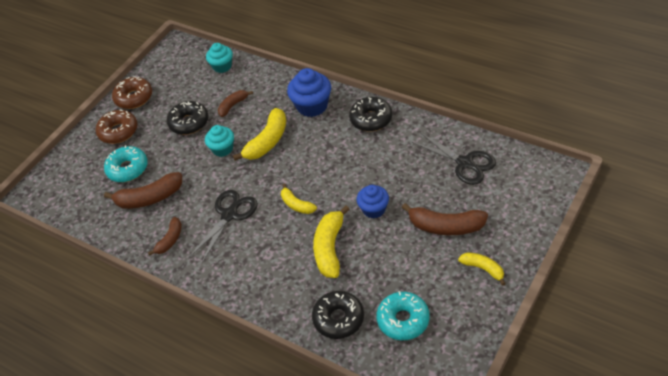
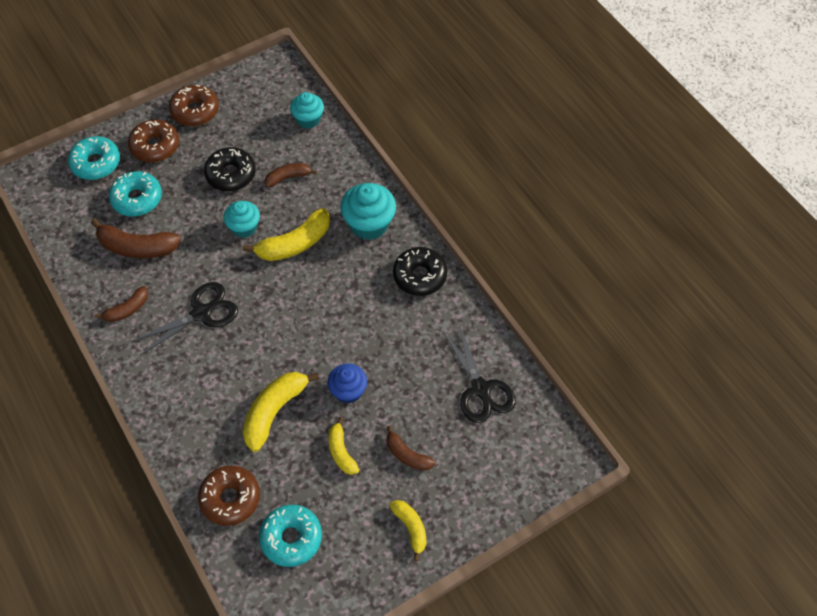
camera: 20 degrees right, 10 degrees up
(79, 162) = (96, 163): none -> turquoise donut
(296, 205) = (275, 339): yellow banana -> yellow banana (341, 451)
(312, 106) = (369, 224): blue cupcake -> turquoise cupcake
(338, 319) = (230, 498): black donut -> brown donut
(445, 226) = (407, 455): brown banana -> brown banana, size x0.60

